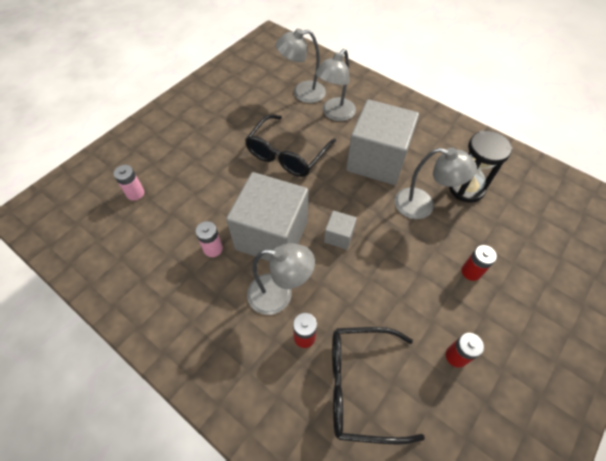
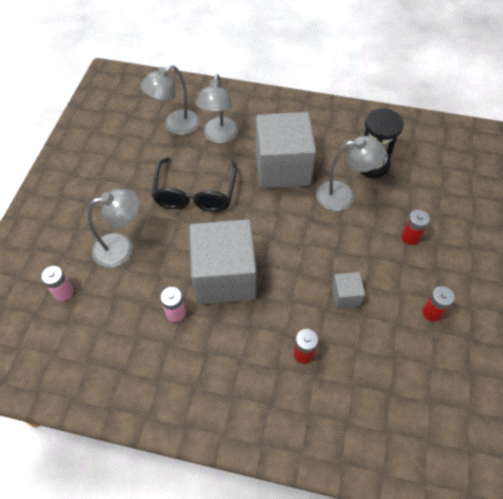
camera: 25 degrees left, 0 degrees up
(279, 295) = (261, 327): grey lamp -> grey lamp (121, 247)
(339, 236) = (285, 252): grey cube -> grey cube (345, 296)
(360, 385) = (370, 371): black glasses -> none

